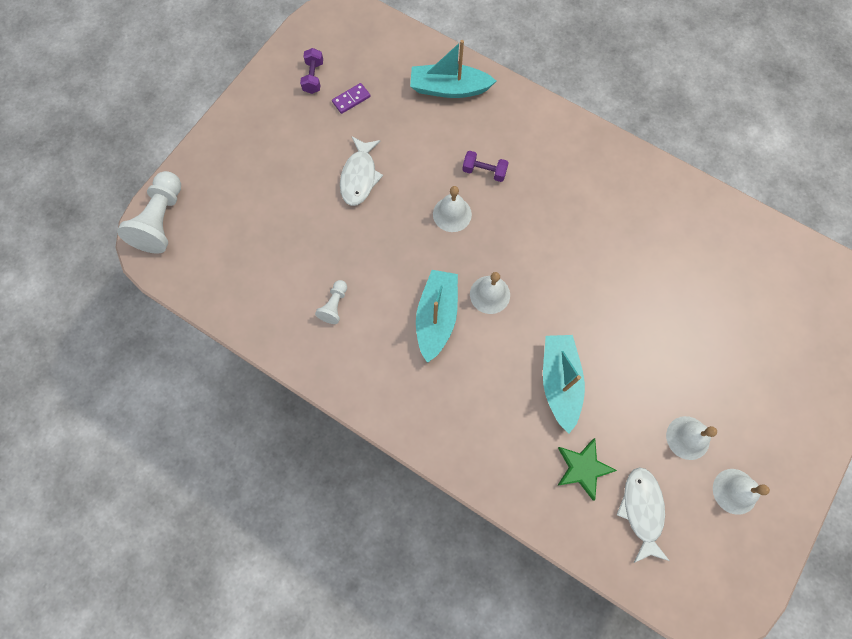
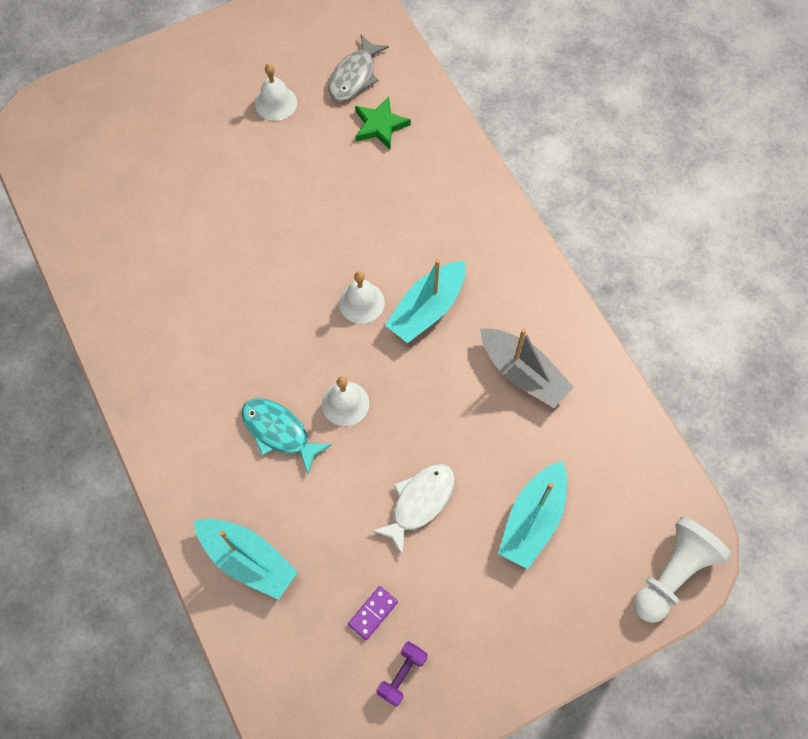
camera: 150 degrees left, 5 degrees down
(334, 305) = (522, 373): white pawn -> grey boat
(351, 99) = (373, 613): purple domino -> purple domino turned 45 degrees counterclockwise
(484, 171) = (279, 432): purple dumbbell -> turquoise fish
(559, 382) = (351, 196): turquoise boat -> turquoise boat (533, 519)
(642, 510) = (354, 76): white fish -> grey fish
(735, 491) = (271, 52): white bell -> none

